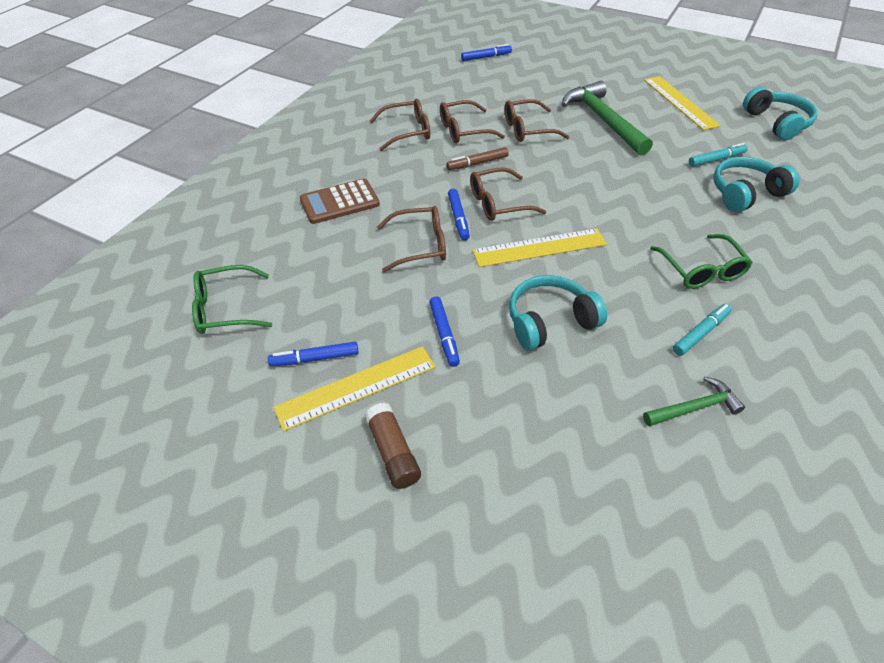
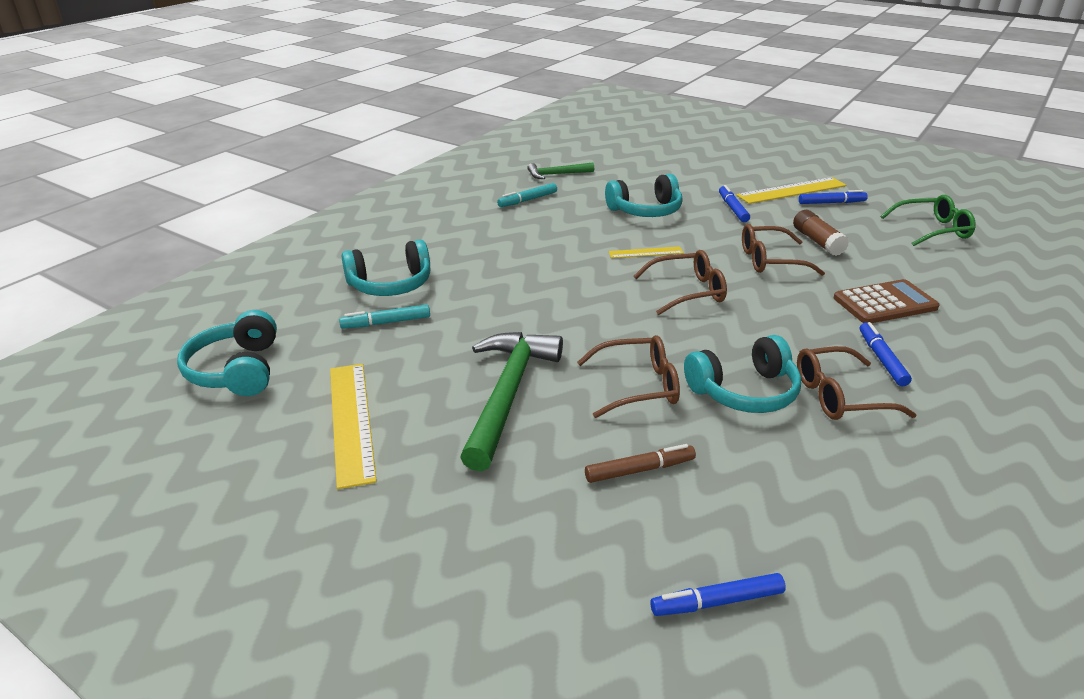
camera: 175 degrees left, 15 degrees down
(393, 452) = (755, 170): brown glue stick -> brown glue stick (817, 241)
(458, 218) = (733, 280): blue marker -> blue marker (881, 359)
(464, 130) = (744, 391): brown glasses -> turquoise headphones
(477, 163) = (717, 338): brown marker -> brown marker (639, 470)
(539, 248) = (645, 252): yellow ruler -> yellow ruler, size x0.55
(603, 120) = (508, 394): green hammer -> green hammer turned 150 degrees counterclockwise
(701, 270) = (497, 231): green glasses -> none

